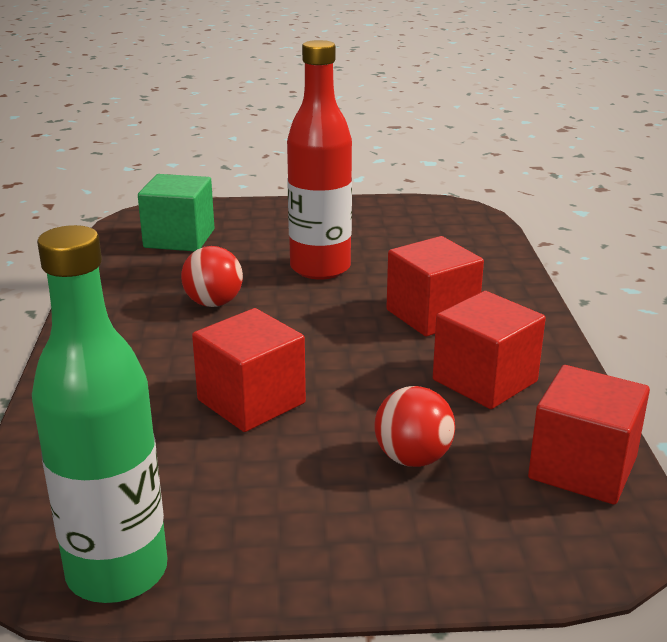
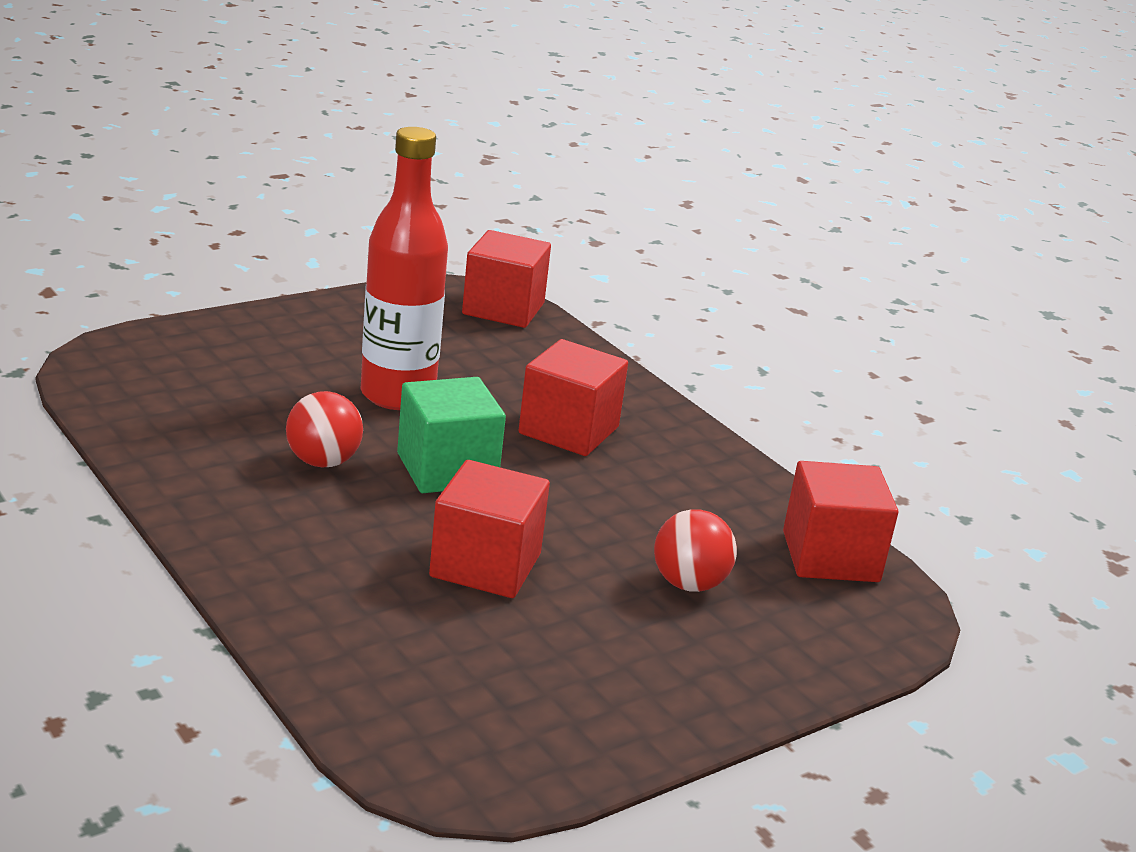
camera: 35 degrees left, 0 degrees up
(117, 572) = (538, 759): green bottle -> none
(179, 238) = (184, 383): green cube -> green cube (447, 469)
(484, 381) = (681, 492): red cube -> red cube (503, 309)

